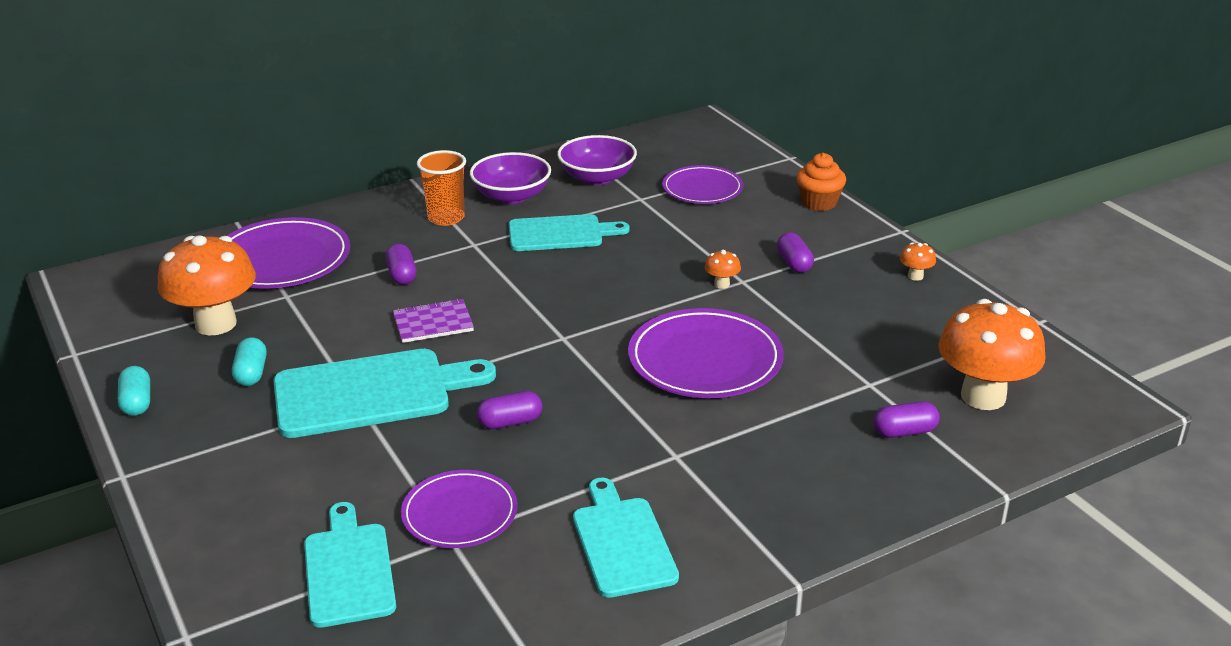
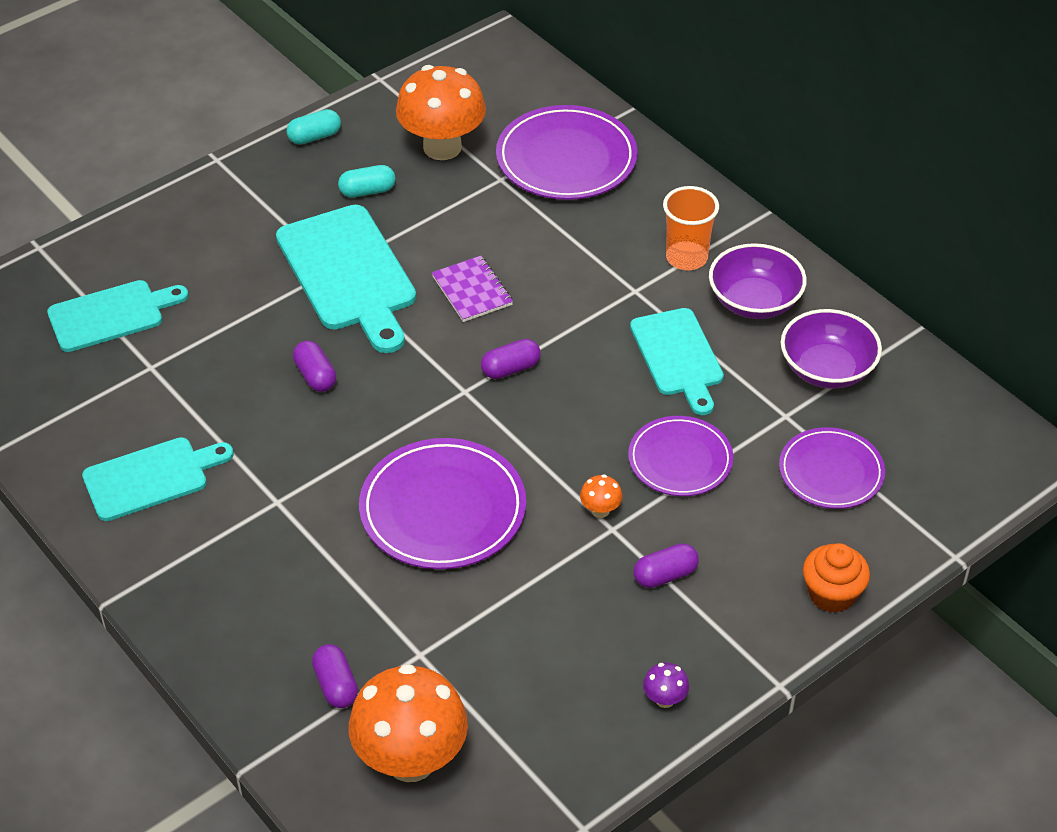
camera: 80 degrees right, 15 degrees up
(402, 275) = (557, 249): purple capsule -> purple capsule (510, 369)
(459, 513) = (183, 366): purple plate -> purple plate (680, 460)
(915, 276) = (664, 699): orange mushroom -> purple mushroom

